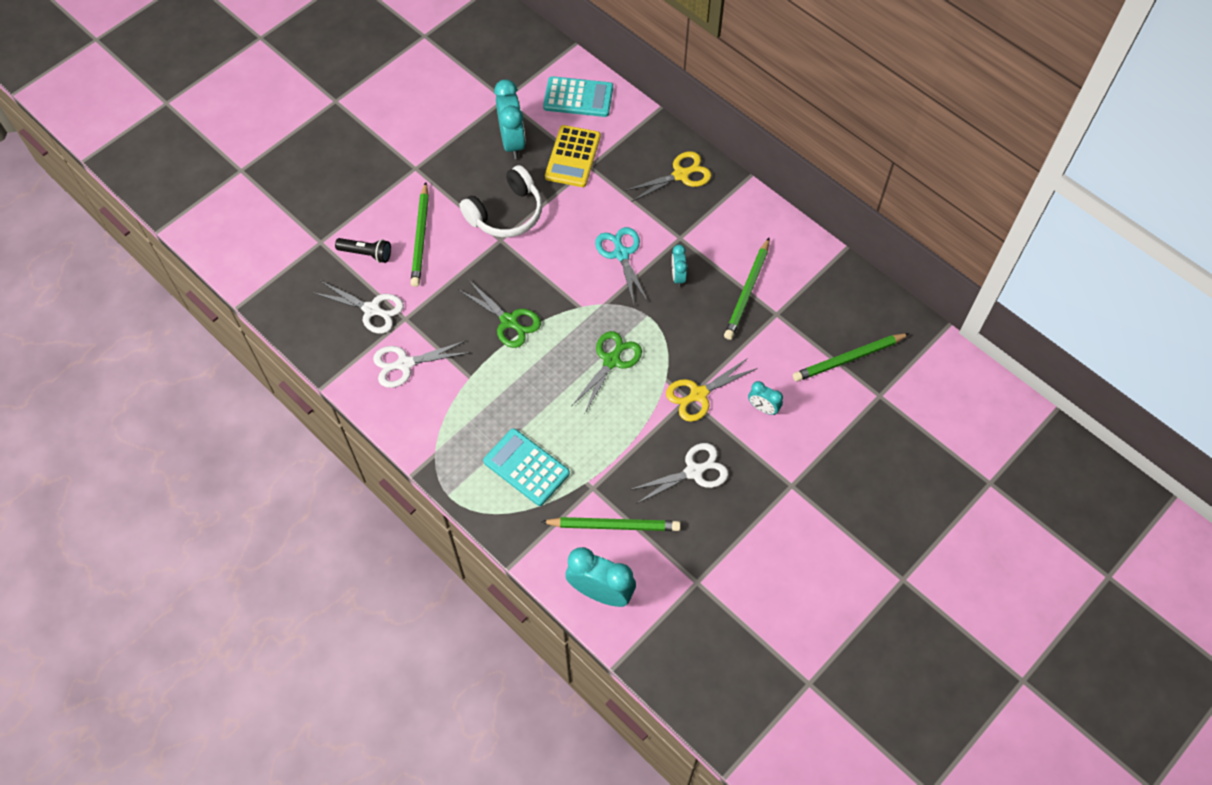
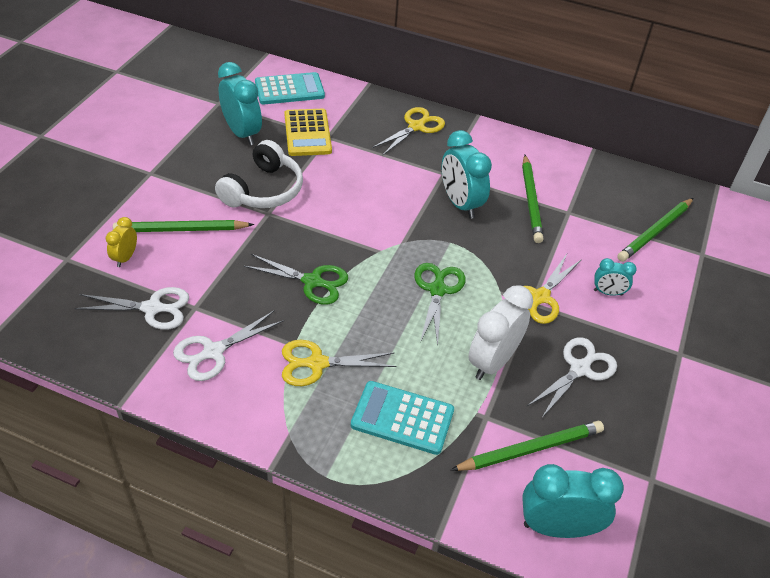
camera: 25 degrees left, 15 degrees down
(366, 254) = (125, 258): black flashlight -> yellow clock
(420, 237) = (181, 230): green pencil -> green pencil turned 105 degrees clockwise
(480, 399) = (316, 363): none -> yellow scissors
(621, 253) = (396, 198): turquoise scissors -> none
(623, 442) = (492, 362): none -> white clock
(678, 276) = (460, 204): turquoise clock -> turquoise clock, size x1.87

